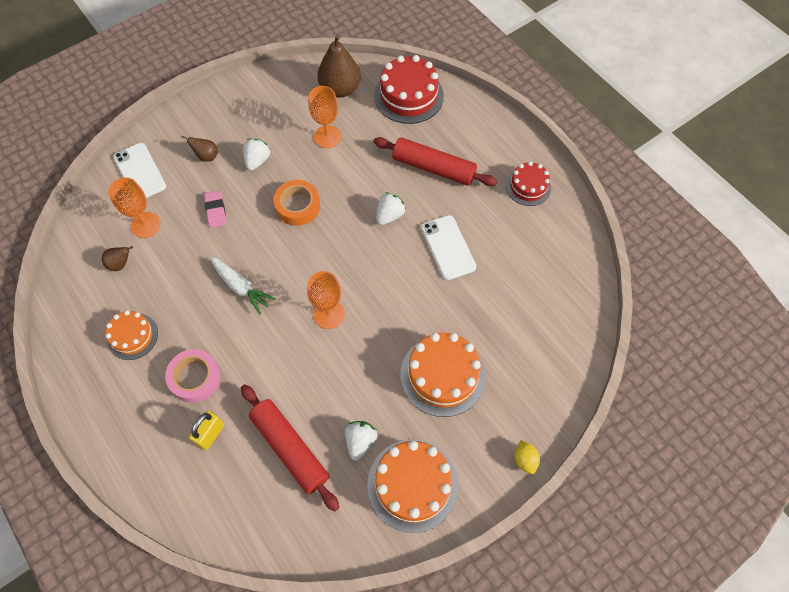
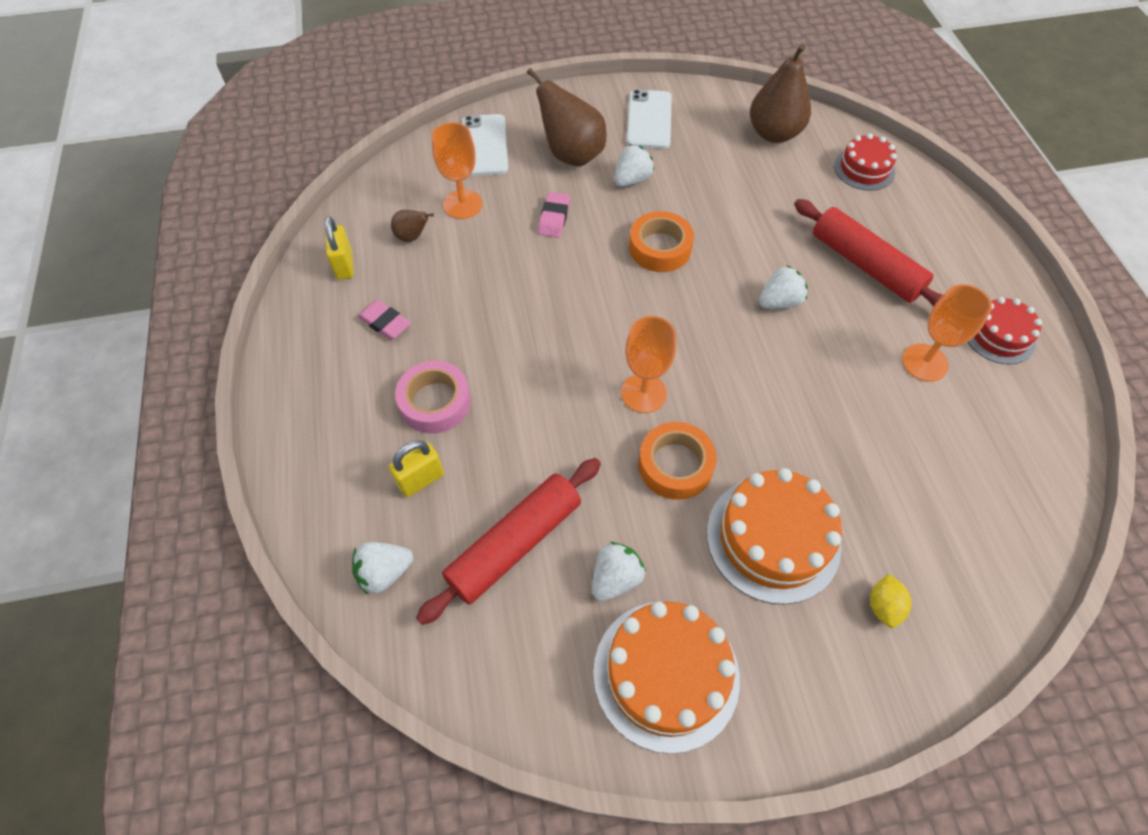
camera: 25 degrees right, 5 degrees down
(81, 305) = (344, 265): none -> yellow padlock
(132, 336) = (385, 323): orange cake -> pink eraser
(207, 156) = (571, 155): brown pear -> brown pear, size x2.05
(216, 504) = (384, 572): none -> white strawberry
(241, 287) = (544, 316): white carrot -> none
(290, 448) = (514, 544): red rolling pin -> red rolling pin turned 60 degrees clockwise
(327, 137) = (734, 182): orange goblet -> orange goblet (924, 362)
(367, 354) = (675, 465): none -> orange tape
(408, 96) = (864, 169): red cake -> red cake, size x0.60
(448, 247) = (847, 371): white phone -> white phone (649, 120)
(525, 459) = (856, 718): yellow lemon -> yellow lemon (883, 606)

